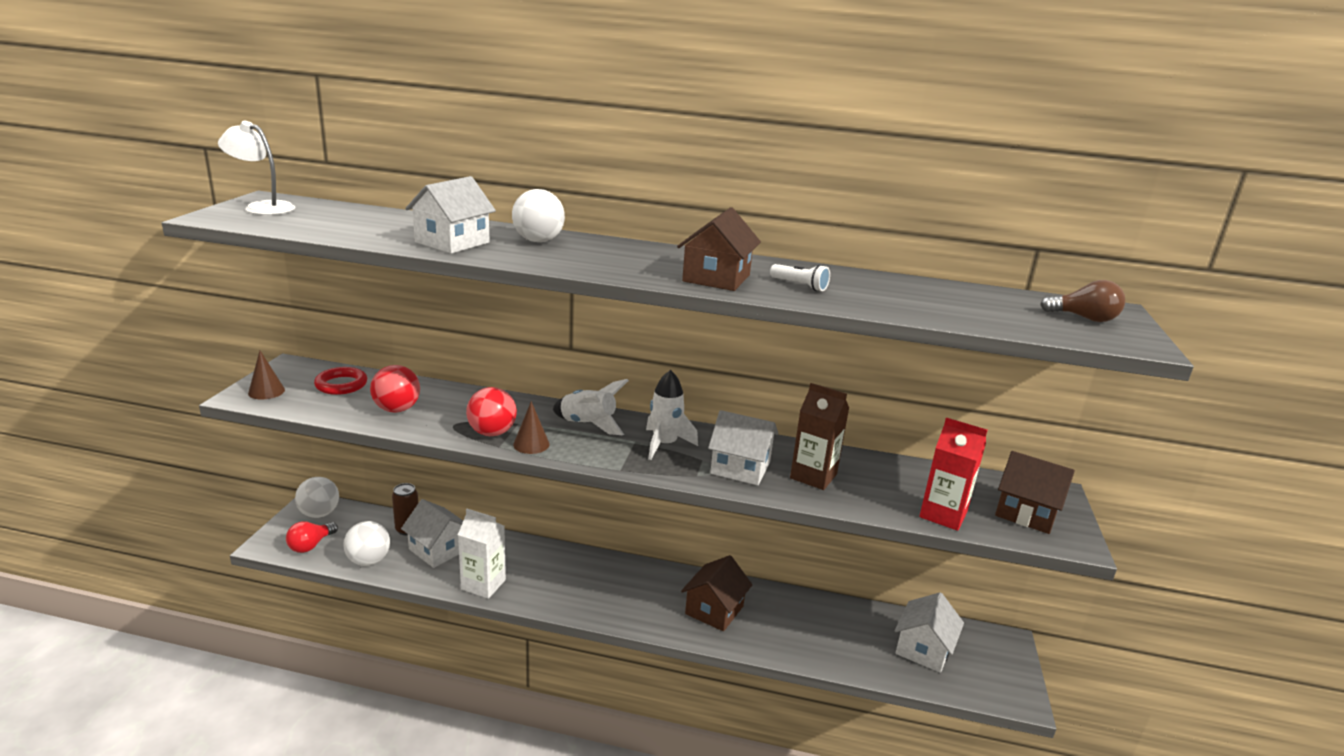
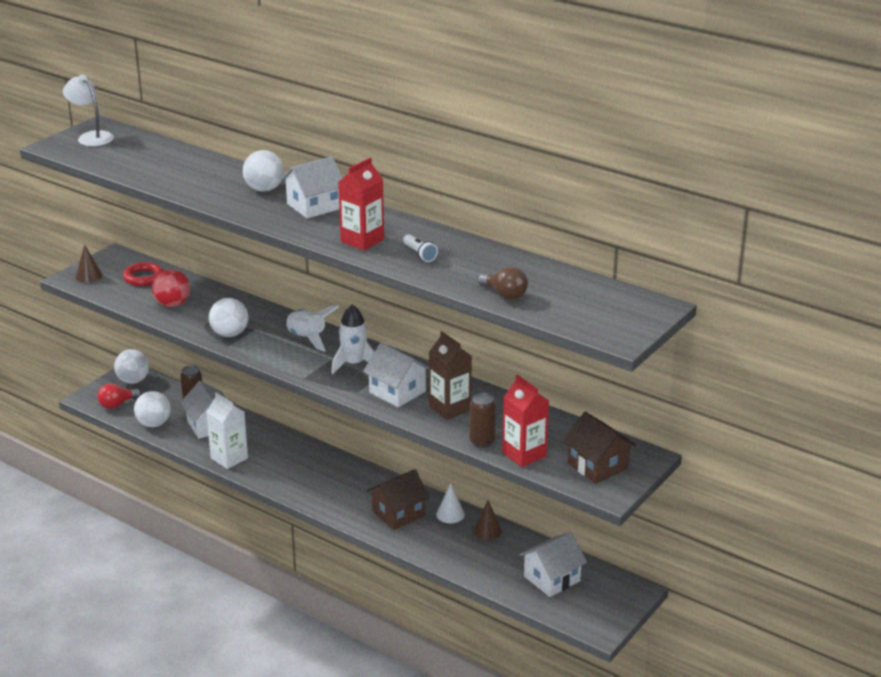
camera: 25 degrees right, 5 degrees up
(452, 242) = (200, 186): white house -> white house (314, 206)
(492, 433) = (230, 334): red ball -> white ball
(531, 444) = (252, 348): brown cone -> brown cone (487, 531)
(716, 278) = (362, 240): brown house -> red carton
(767, 598) = (450, 514): none -> white cone
(885, 509) = (482, 442): none -> brown can
(1084, 318) = (613, 311): brown light bulb -> brown light bulb (504, 295)

